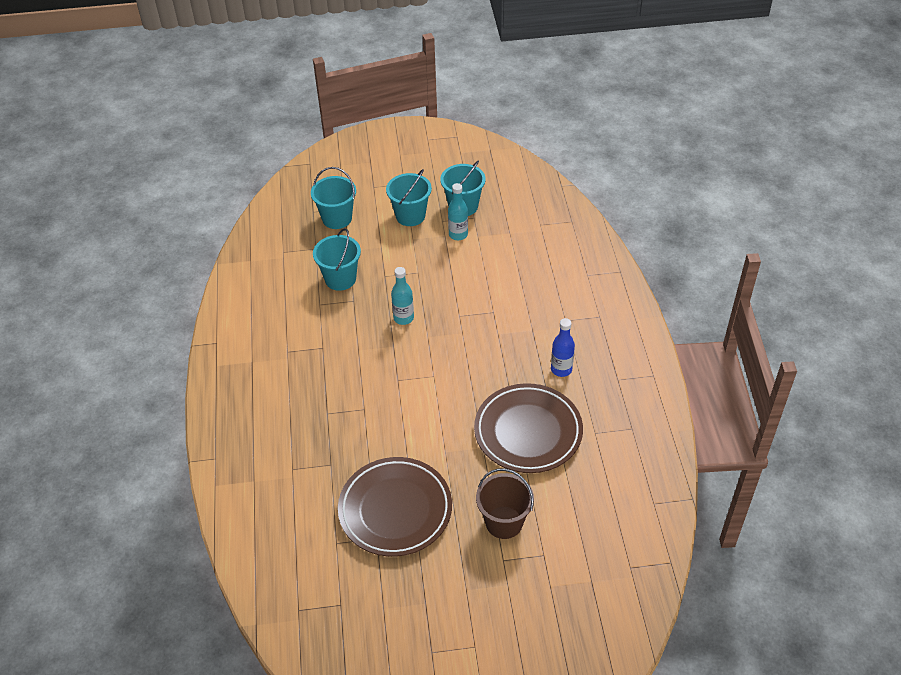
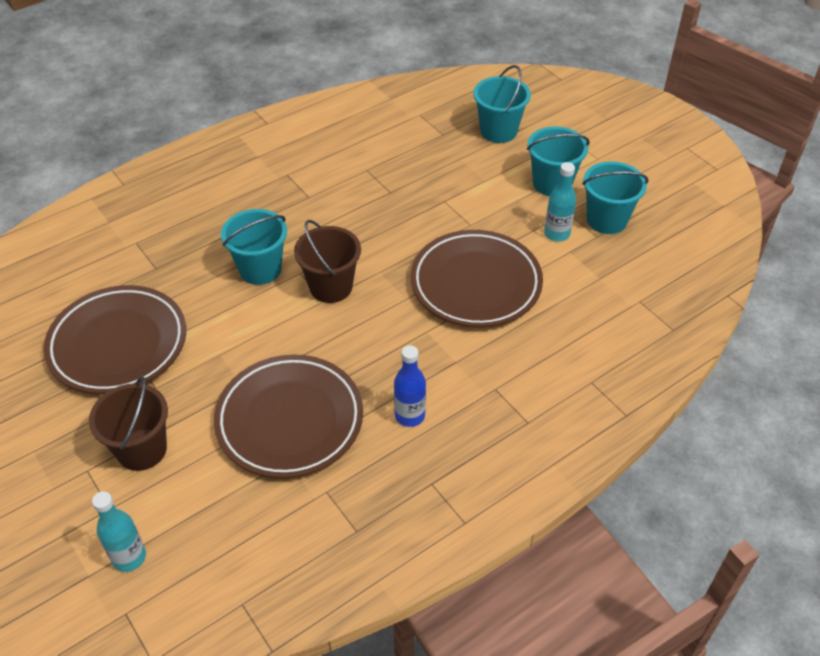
camera: 60 degrees right, 0 degrees up
(340, 279) = (413, 169): turquoise bucket -> turquoise bucket (260, 269)
(403, 318) = (393, 241): turquoise bottle -> turquoise bottle (129, 557)
(423, 368) = (331, 287): none -> brown bucket
(473, 292) = (476, 284): none -> brown plate

